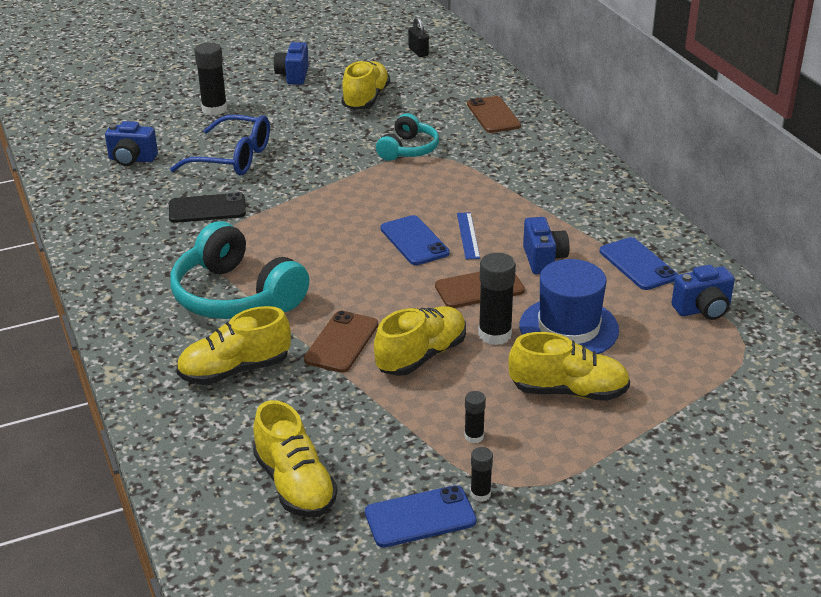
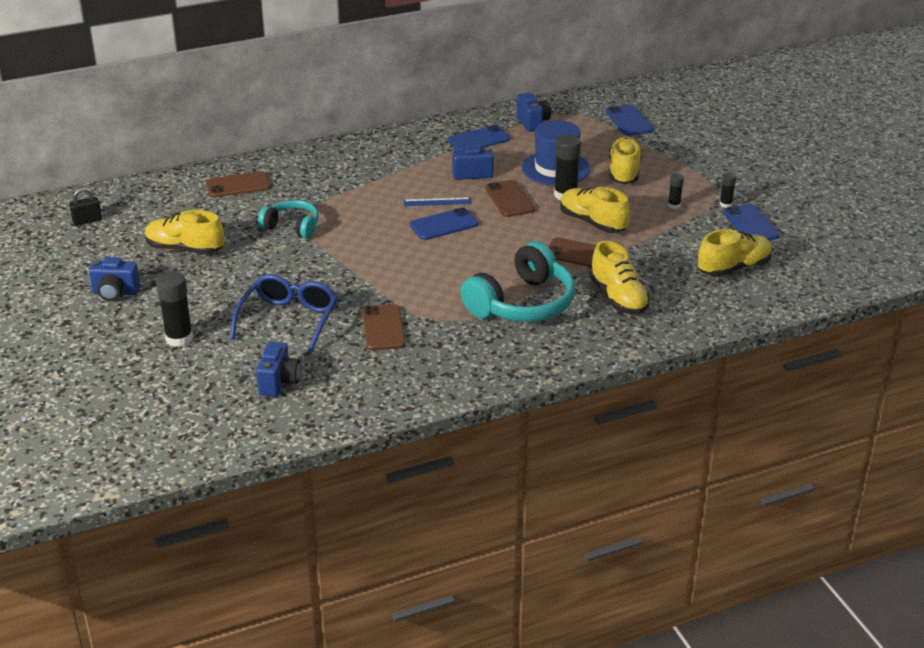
camera: 90 degrees left, 0 degrees up
(207, 209) = (383, 328): black phone -> brown phone
(741, 405) = (629, 121): none -> blue phone

